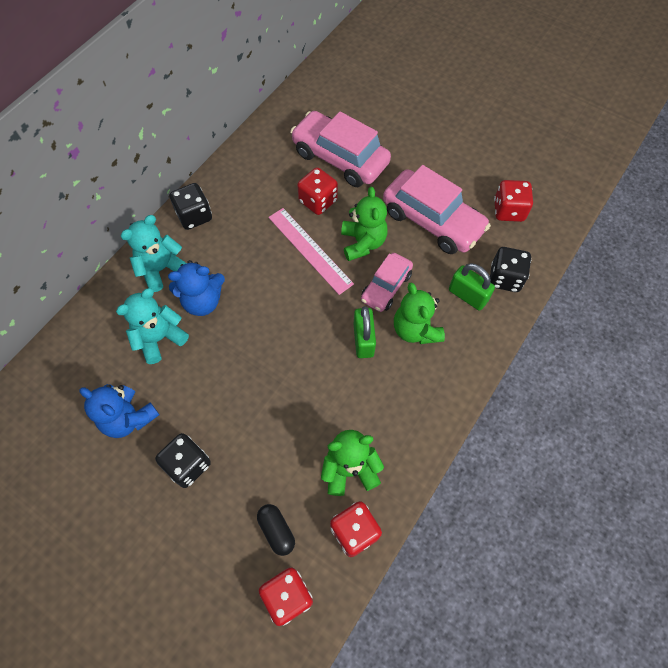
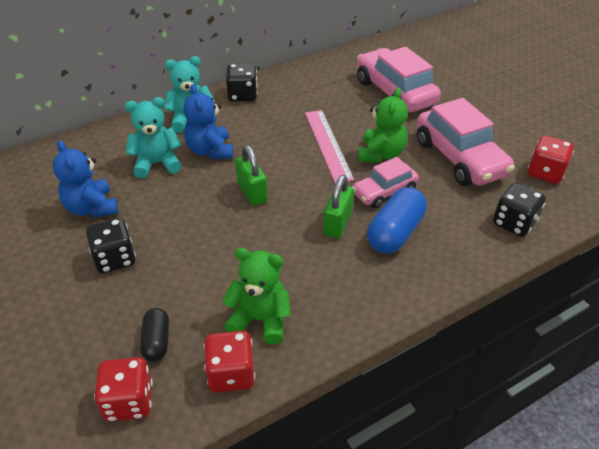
camera: 25 degrees right, 20 degrees down
(202, 301) = (210, 150): blue teddy bear -> blue teddy bear turned 60 degrees clockwise
(318, 201) = (356, 115): red dice -> none
(415, 330) = (395, 233): green teddy bear -> blue capsule
(467, 296) = (465, 224): green padlock -> green padlock (252, 192)

